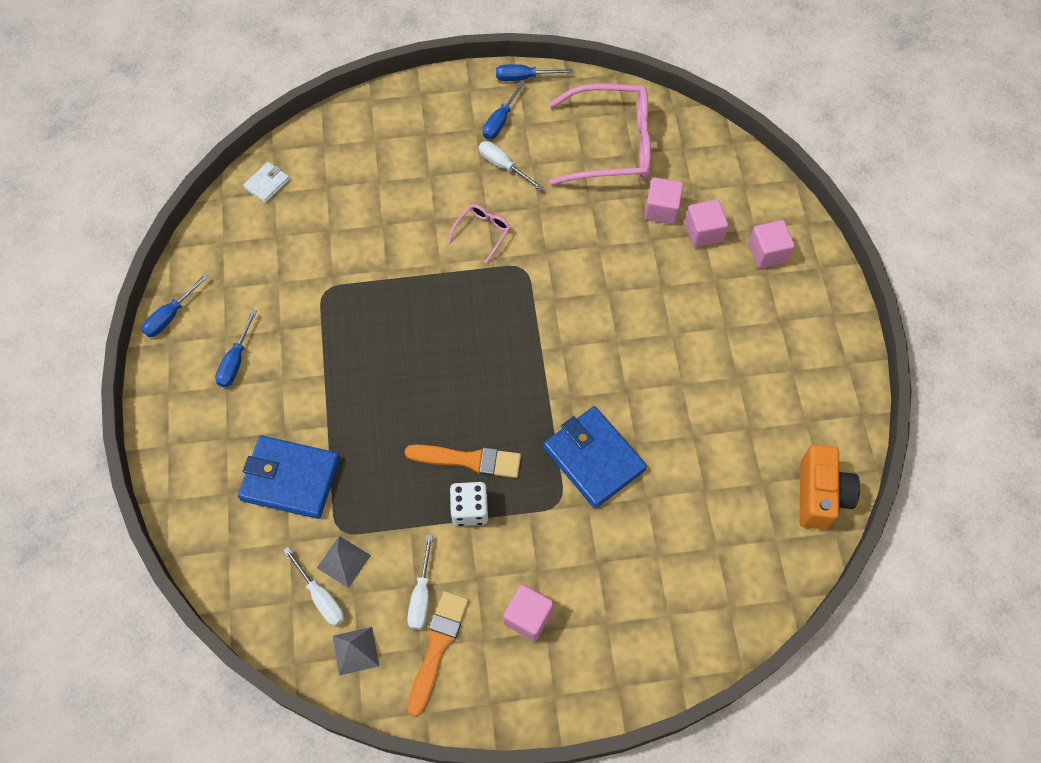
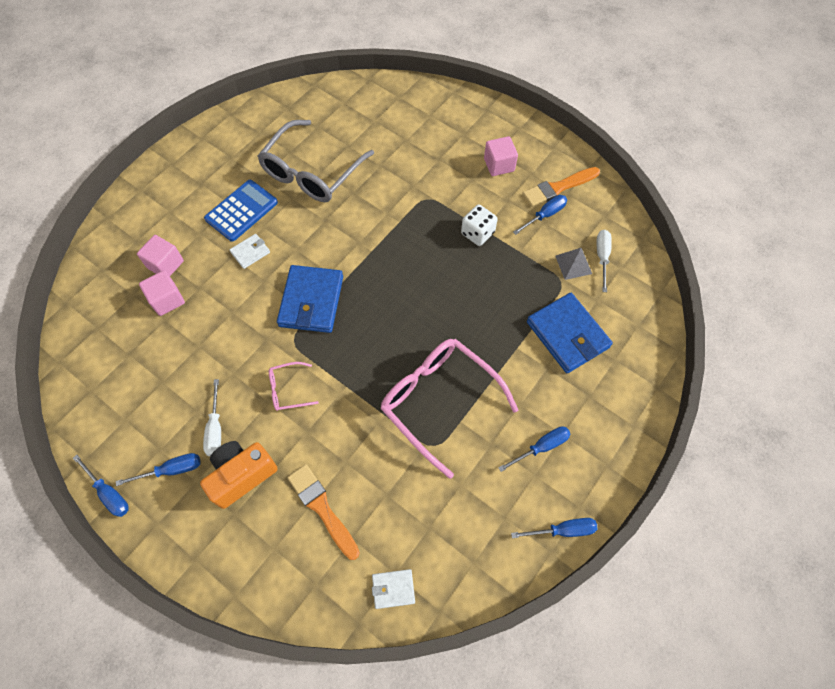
camera: 135 degrees left, 0 degrees up
(355, 651) = (604, 218): grey pyramid -> none
(421, 595) = (545, 215): white screwdriver -> blue screwdriver
(469, 460) = (451, 257): orange brush -> orange brush (322, 508)
(593, 459) = (384, 203): blue wallet -> blue wallet (311, 301)
(611, 145) = (132, 374): pink glasses -> pink glasses (440, 402)
(650, 303) = (250, 252): none -> white wallet
(700, 427) = (312, 172): none -> grey glasses
(709, 330) = (241, 211): none -> blue calculator
(767, 253) = (152, 221): pink cube -> none
(820, 495) = (299, 101): orange camera -> orange camera (242, 475)

